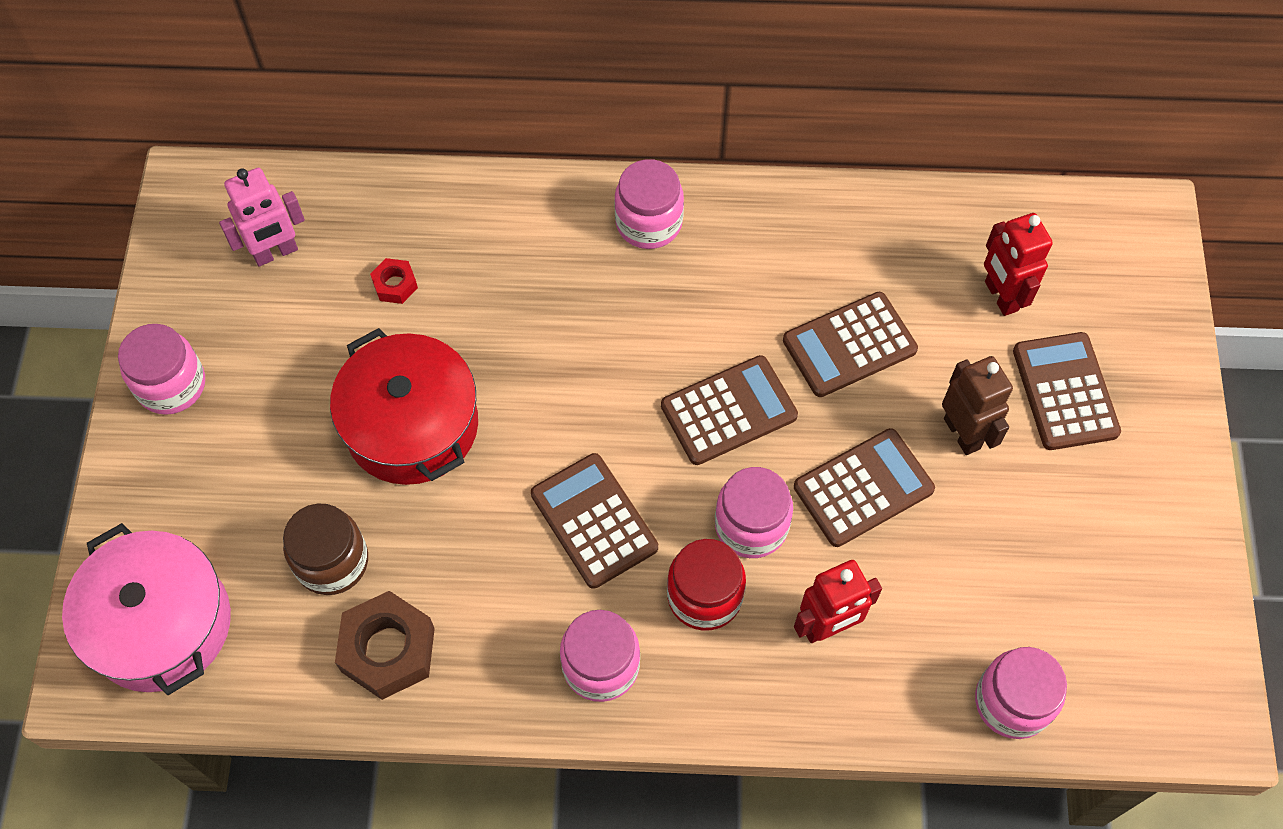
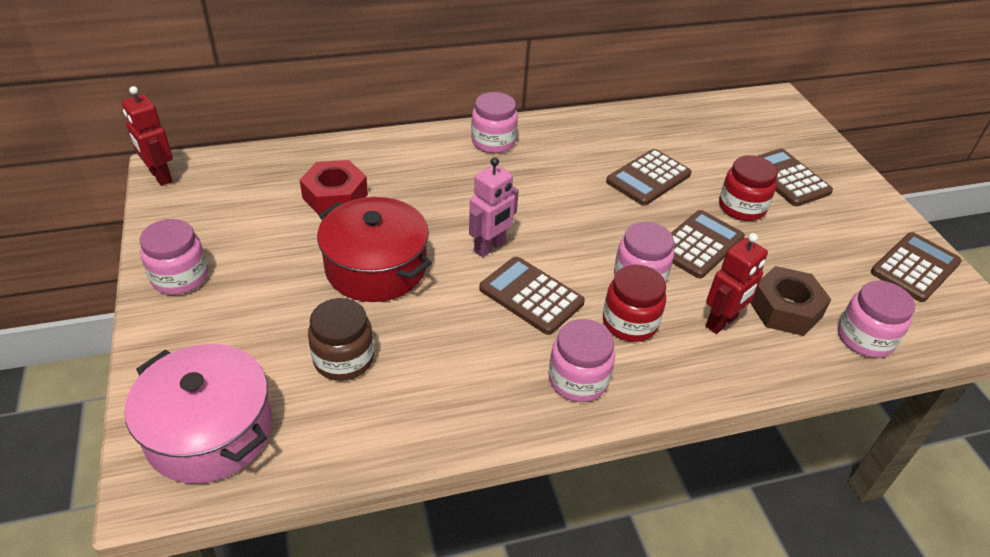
camera: 20 degrees left, 20 degrees down
(275, 253) = (242, 193): pink robot -> pink robot (490, 247)
(388, 650) = (410, 406): brown nut -> brown nut (785, 309)
(395, 285) = (335, 196): red nut -> red nut, size x1.95
(729, 411) = (592, 222): brown calculator -> brown calculator (915, 268)
(962, 433) = (741, 207): brown robot -> red jar
(1000, 296) = (722, 143): red robot -> red robot (160, 176)

